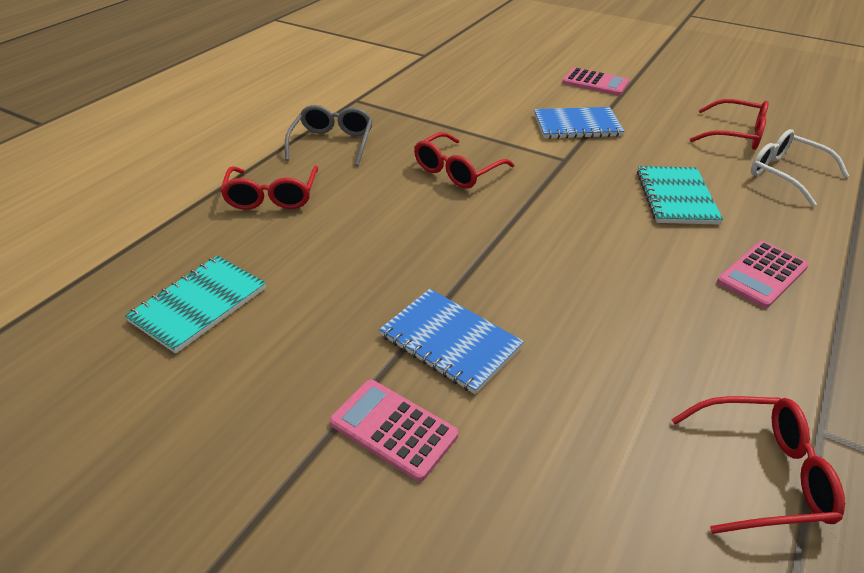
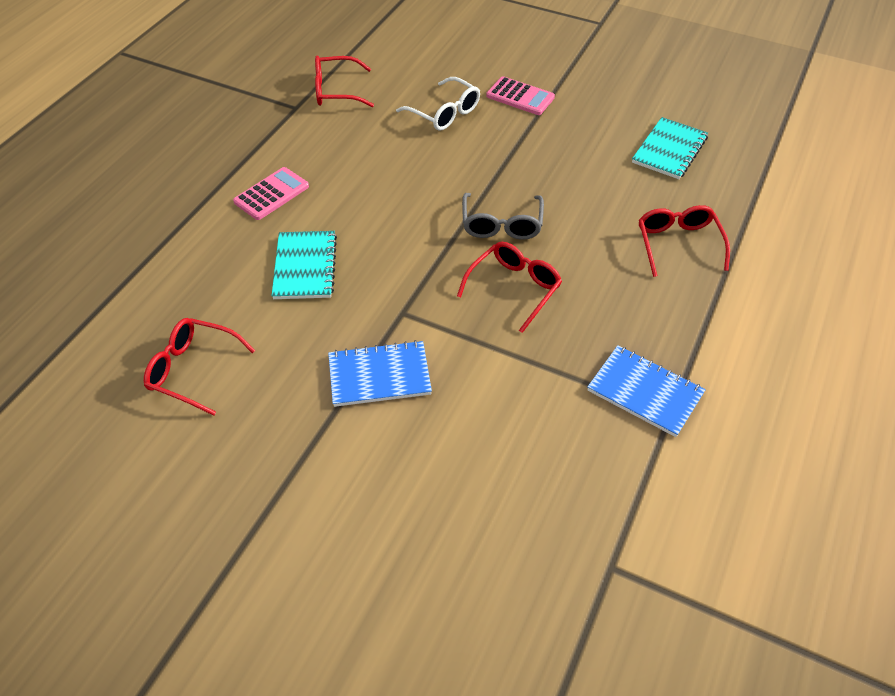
camera: 175 degrees right, 10 degrees up
(332, 143) = (658, 322): grey glasses -> grey glasses (501, 224)
(450, 342) = (497, 138): blue notebook -> blue notebook (645, 392)
(595, 83) = (334, 487): pink calculator -> none
(786, 174) = (178, 305): white glasses -> white glasses (444, 113)

